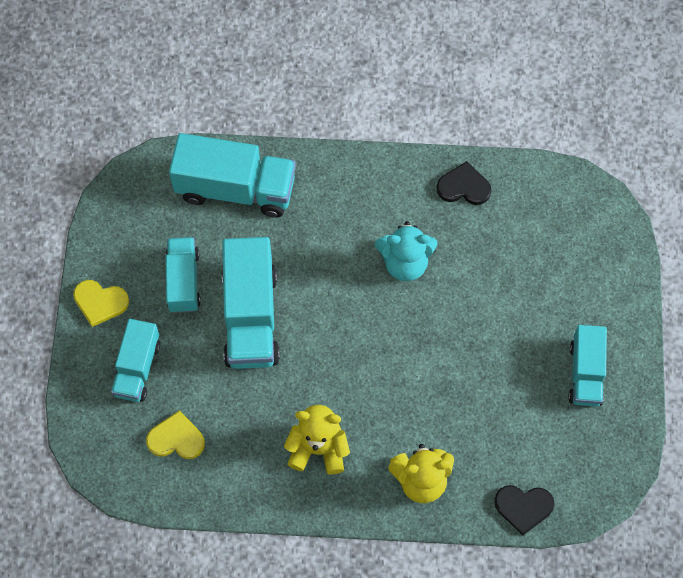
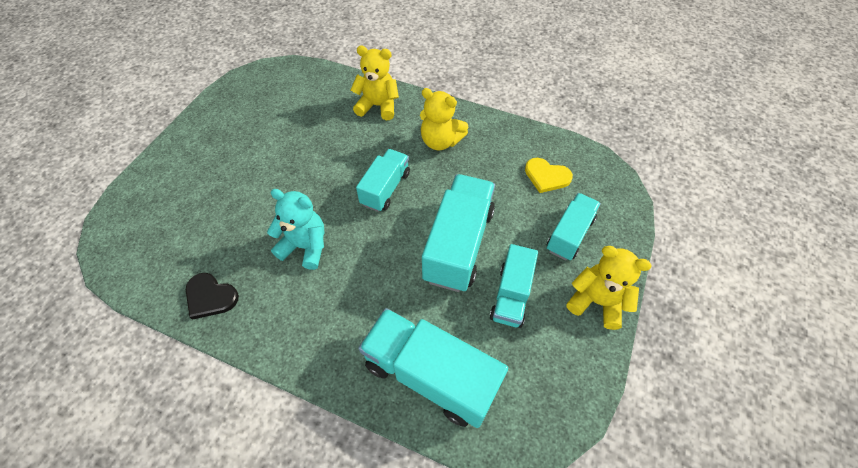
camera: 160 degrees left, 10 degrees down
(100, 302) = (596, 301): yellow heart -> yellow teddy bear
(523, 507) = (321, 77): black heart -> none
(585, 373) = (226, 131): turquoise truck -> turquoise truck (385, 189)

